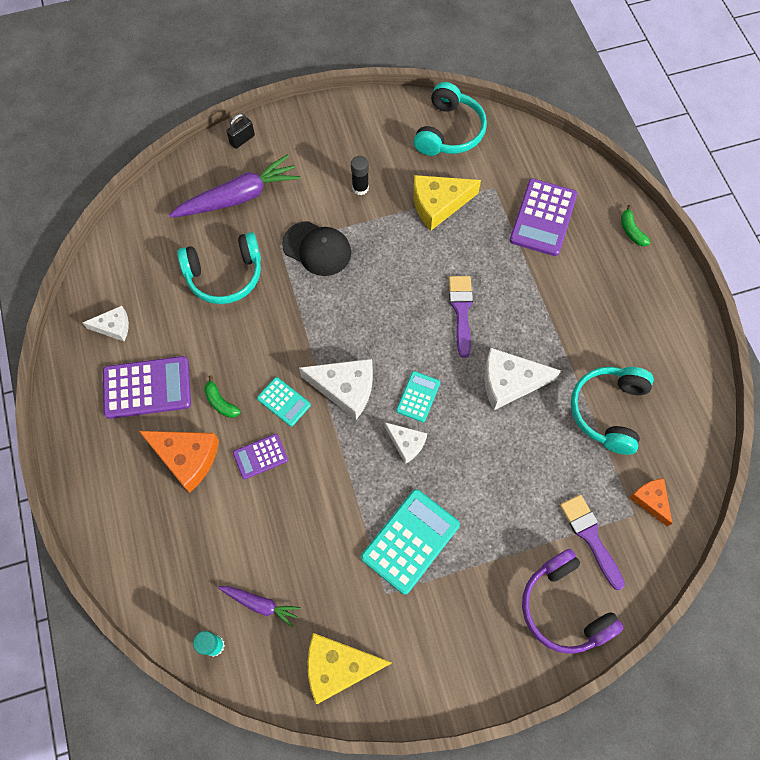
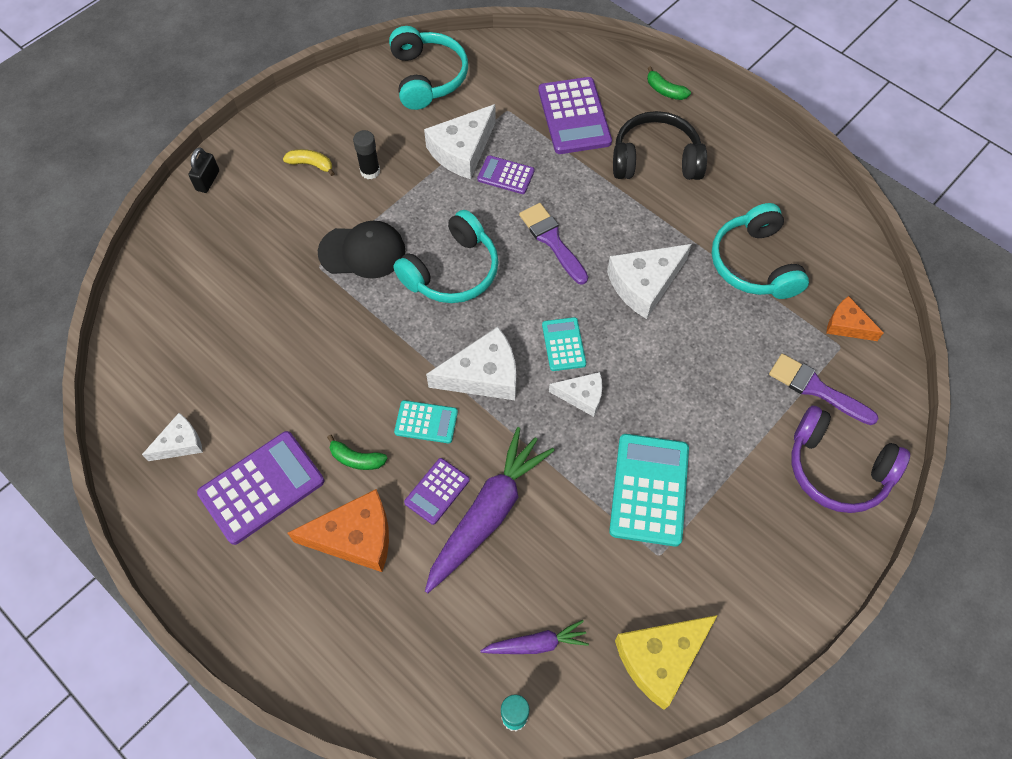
camera: 30 degrees left, 5 degrees down
(225, 275) = (277, 326): turquoise headphones -> turquoise headphones (452, 271)
(238, 197) = (241, 240): purple carrot -> purple carrot (487, 514)
(321, 162) = (311, 164): none -> yellow banana
(438, 204) = (462, 150): yellow cheese -> white cheese
(459, 240) = (506, 175): none -> purple calculator
(585, 285) = (655, 159): none -> black headphones

